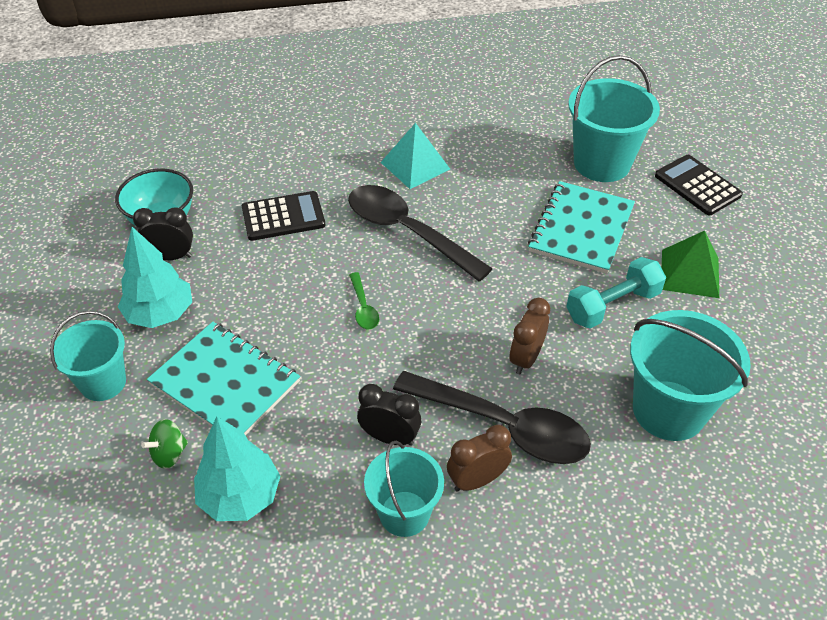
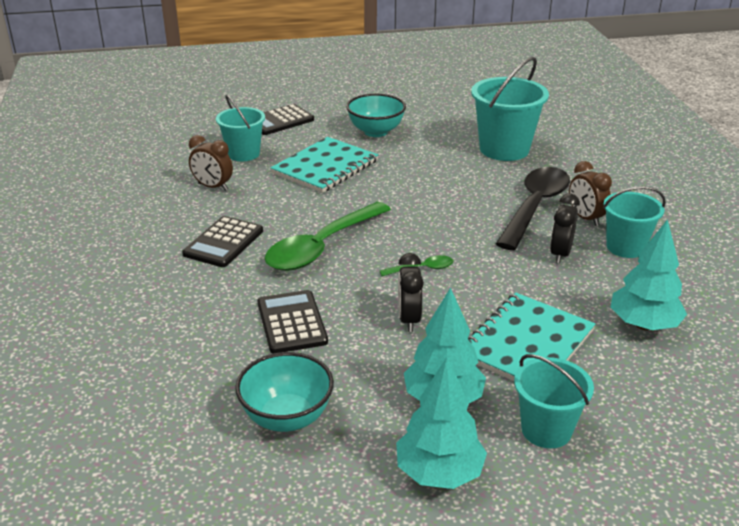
camera: 90 degrees left, 15 degrees down
(76, 307) = (439, 473): none -> turquoise tree
(169, 454) = (617, 370): green spinning top -> none
(171, 257) = (352, 402): black clock -> black clock (409, 319)
(407, 232) = (322, 247): black spoon -> green spoon
(415, 165) = (223, 242): turquoise pyramid -> black calculator
(526, 358) = (468, 196): brown clock -> brown clock (213, 187)
(581, 229) = (325, 167): turquoise notebook -> turquoise notebook turned 75 degrees counterclockwise
(602, 163) = (243, 154): turquoise bucket -> turquoise bucket, size x0.64
(612, 305) = (410, 161): turquoise dumbbell -> none
(690, 273) = (376, 132): green pyramid -> turquoise bowl

